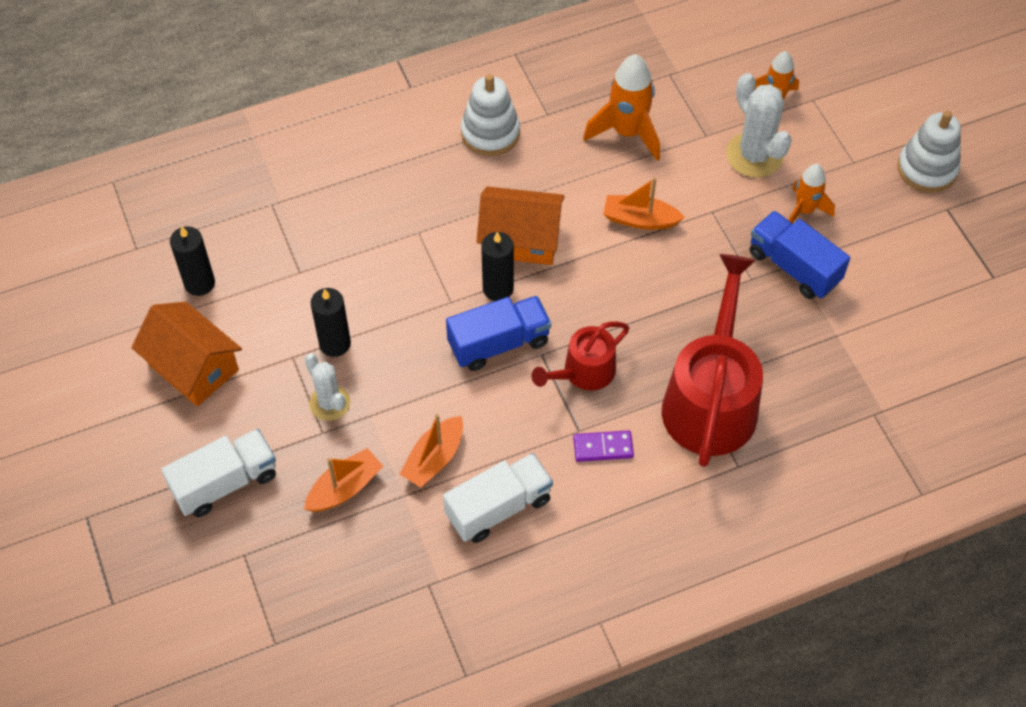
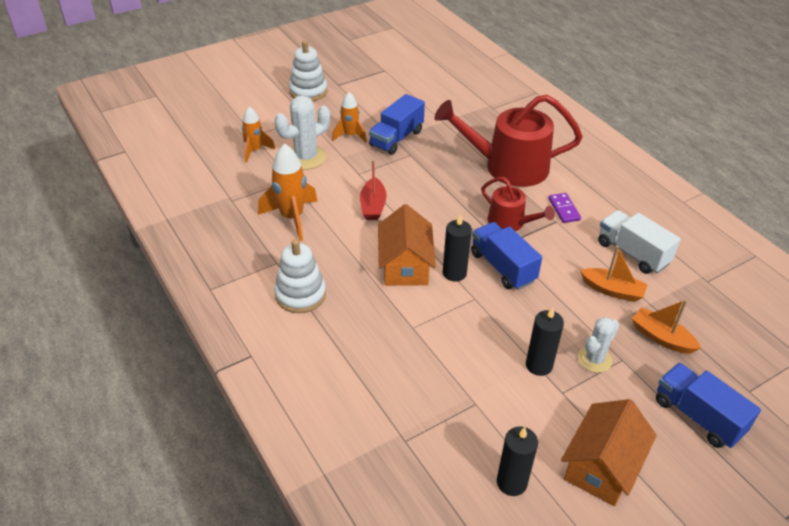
camera: 100 degrees left, 15 degrees down
(225, 483) = (698, 416): white truck -> blue truck
(640, 219) = (373, 206): orange boat -> red boat

